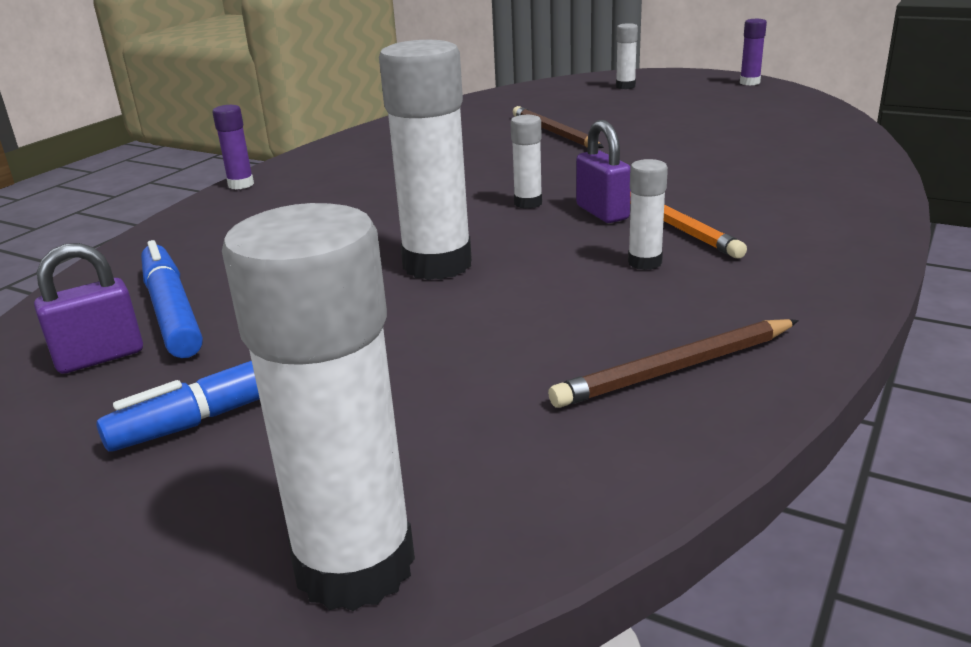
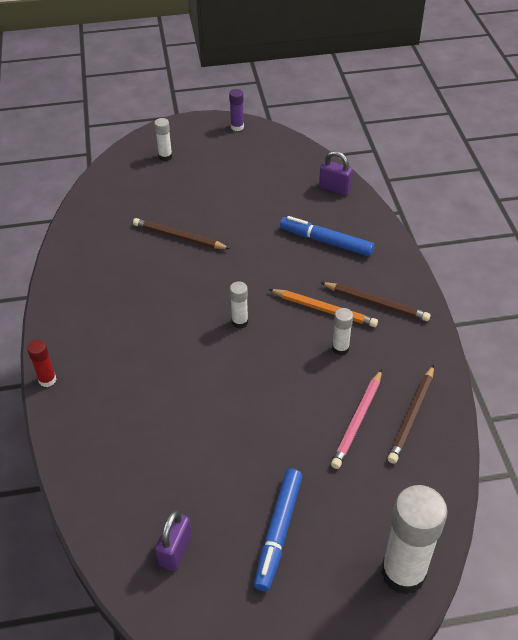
camera: 40 degrees left, 20 degrees up
(171, 311) = (165, 503): blue marker -> blue marker (326, 242)
(241, 185) = (47, 380): purple glue stick -> red glue stick
(437, 264) = (251, 398): white glue stick -> none
(564, 339) = (357, 421): none -> pink pencil
(602, 212) = (284, 314): purple padlock -> purple padlock (335, 188)
(772, 240) = (376, 303): none -> brown pencil

